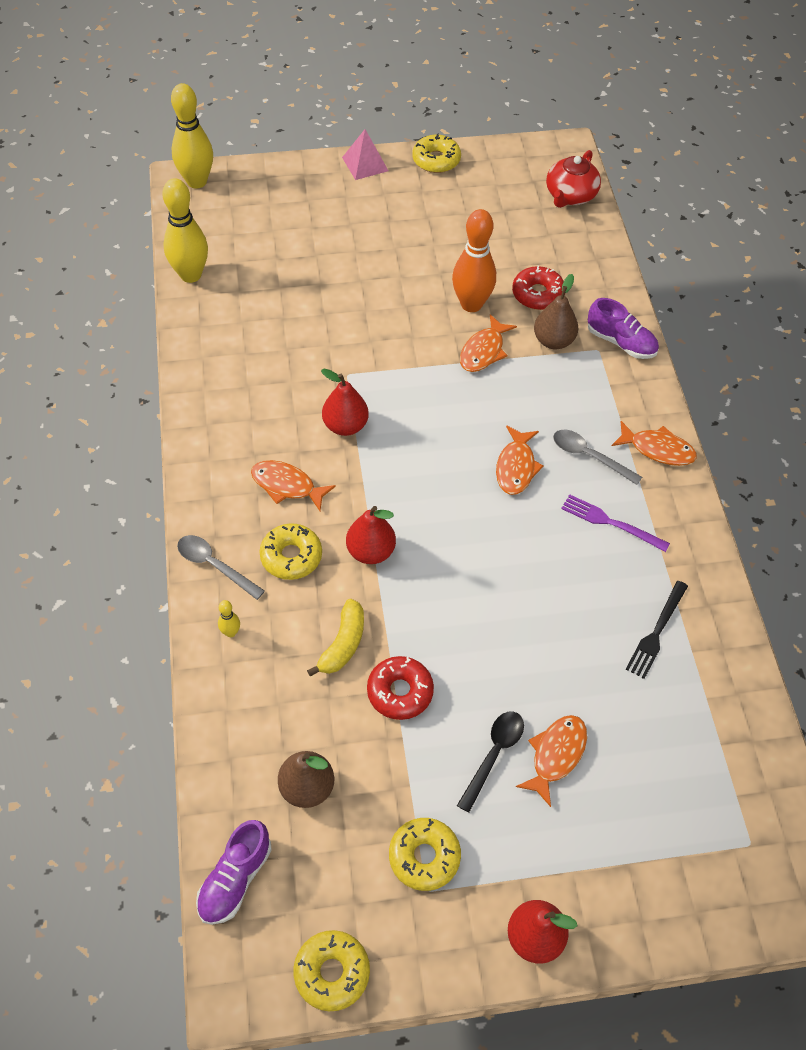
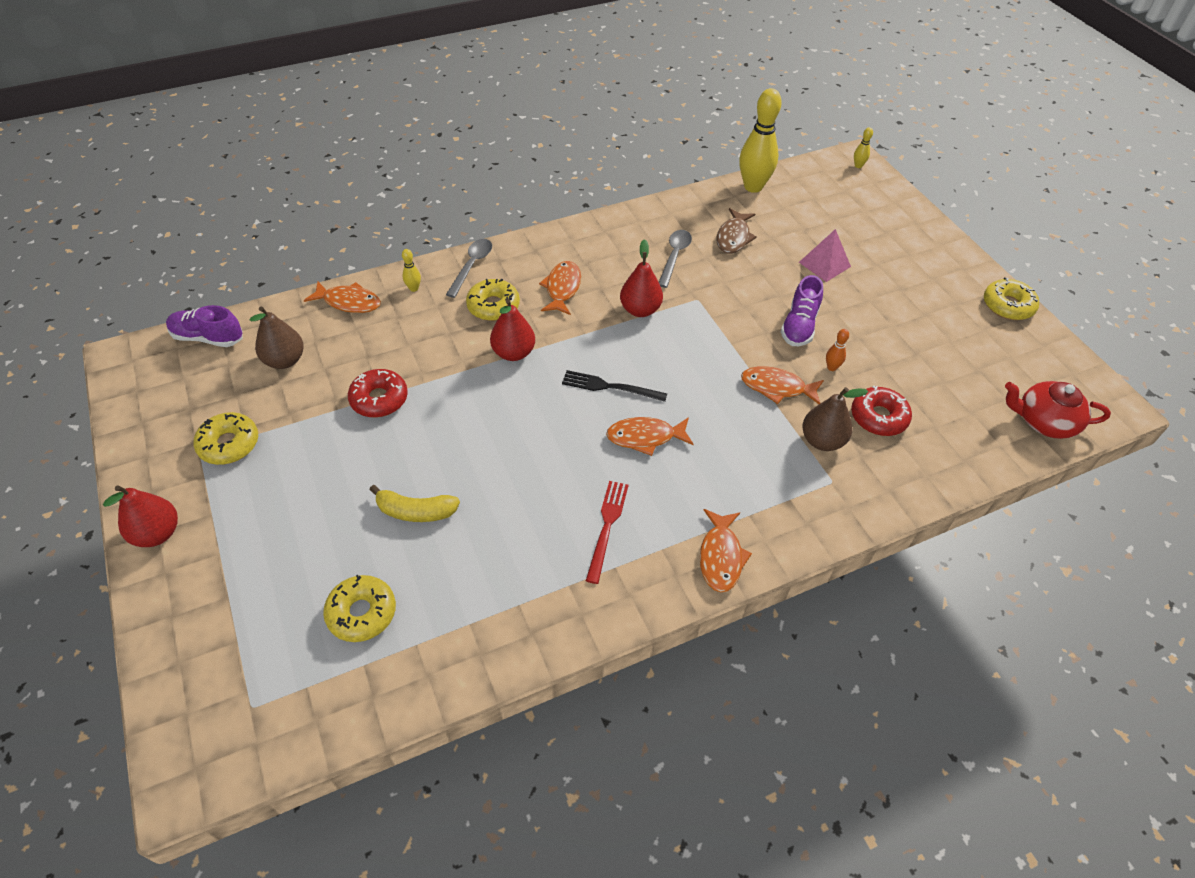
camera: 75 degrees right, 5 degrees down
(197, 181) = (858, 166): yellow bowling pin -> yellow bowling pin, size x0.42
(266, 317) = (733, 237): none -> brown fish
(332, 972) = (134, 407): yellow donut -> yellow donut (362, 613)
(343, 644) = (417, 354): yellow banana -> yellow banana (415, 511)
(365, 164) = (961, 258): pink pyramid -> pink pyramid (824, 264)
(471, 304) = (831, 367): orange bowling pin -> orange bowling pin, size x0.42
(494, 755) = (327, 474): black spoon -> none
(556, 755) = (333, 521): orange fish -> orange fish (349, 302)
(589, 456) = (684, 495): grey spoon -> grey spoon (674, 256)
(610, 522) = (607, 526): purple fork -> red fork
(620, 342) = (855, 501): purple shoe -> purple shoe (799, 325)
(656, 632) = (484, 587): black fork -> black fork (609, 387)

